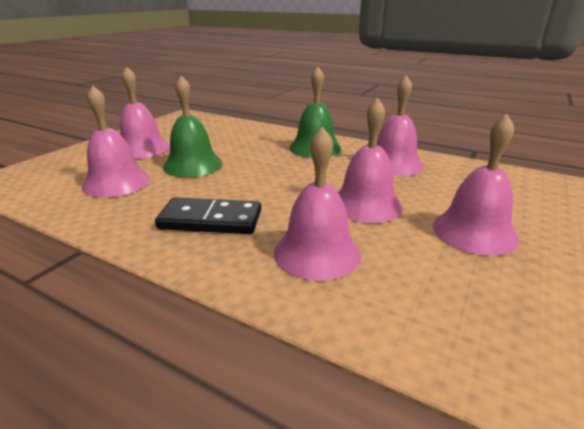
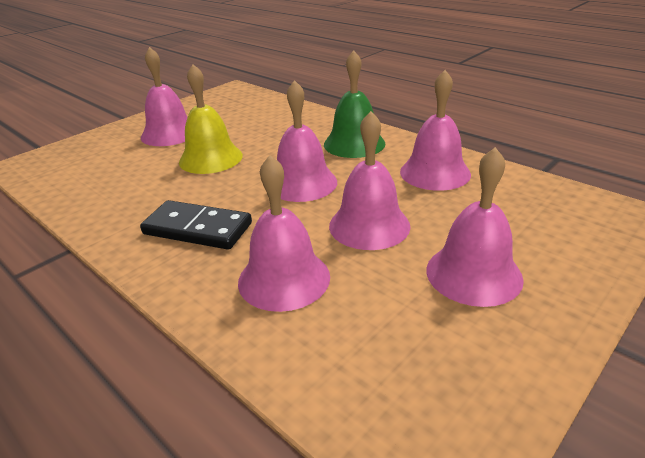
camera: 15 degrees right, 5 degrees up
(116, 182) = (128, 175): pink bell -> pink bell (302, 183)
(193, 165) = (211, 158): green bell -> yellow bell

